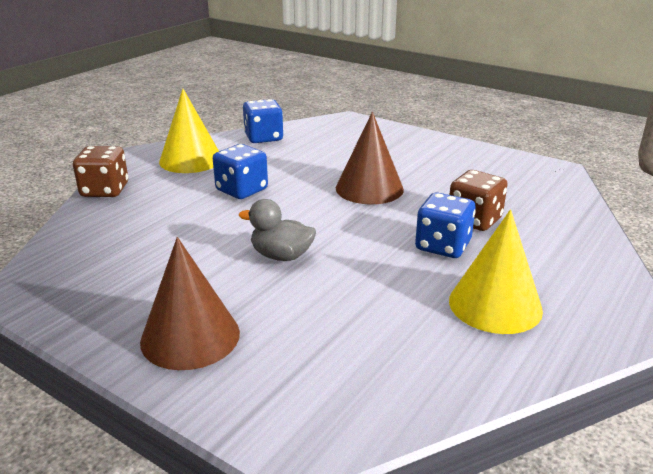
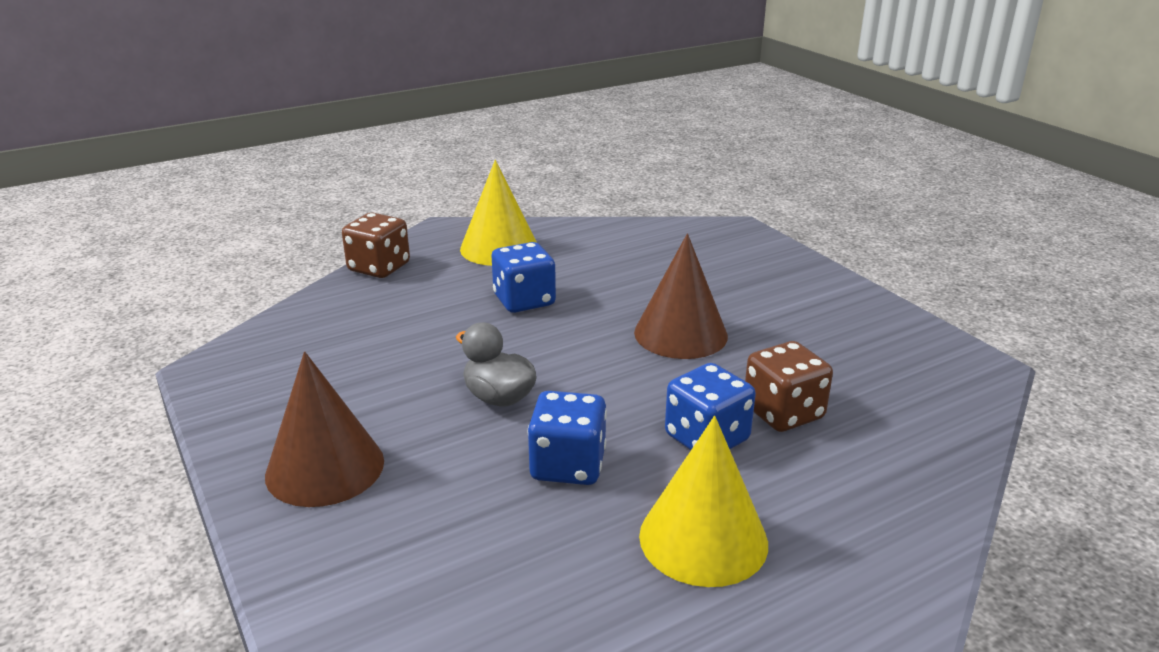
camera: 25 degrees right, 0 degrees up
(263, 138) = (607, 235): blue dice -> blue dice (568, 465)

